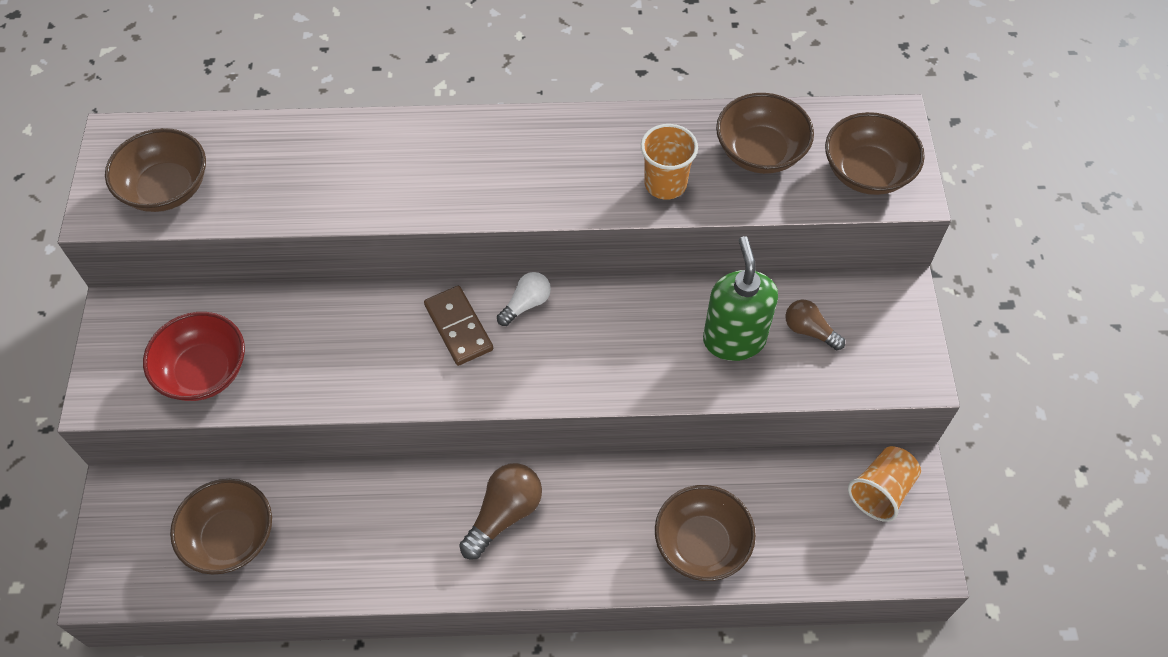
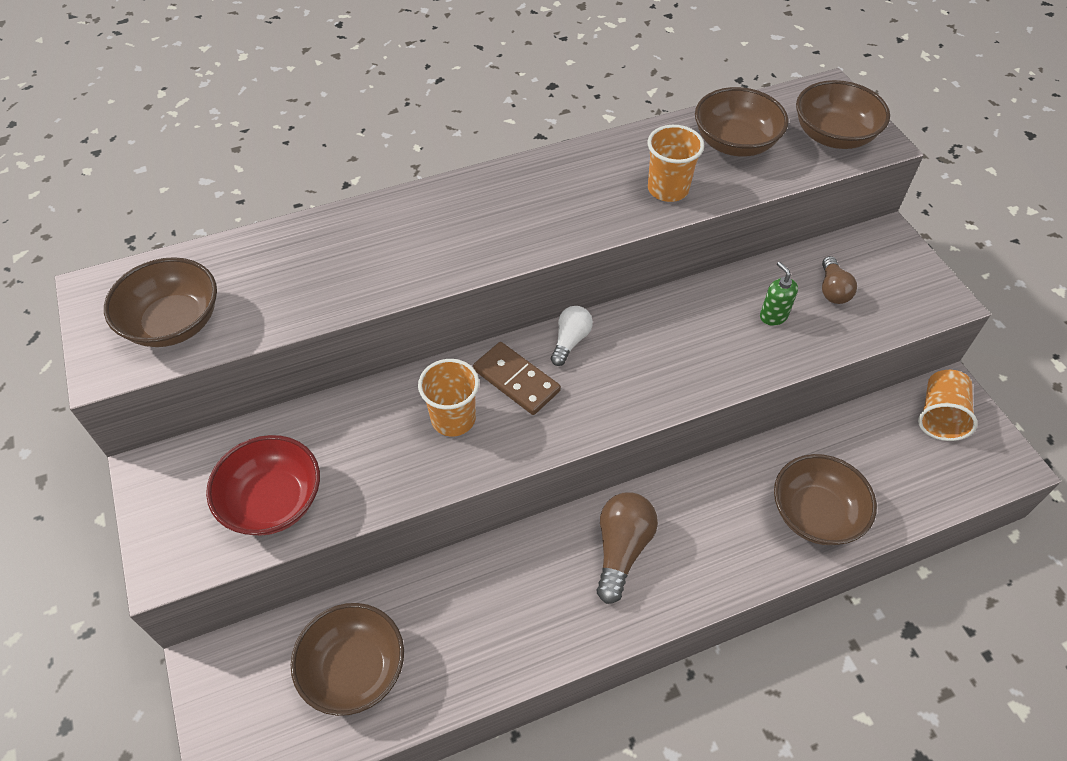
camera: 20 degrees left, 5 degrees down
(386, 346) = (453, 419): none -> orange cup
(734, 339) = (773, 316): green soap dispenser -> green soap dispenser, size x0.49
(809, 331) = (832, 290): brown light bulb -> brown light bulb turned 105 degrees counterclockwise

